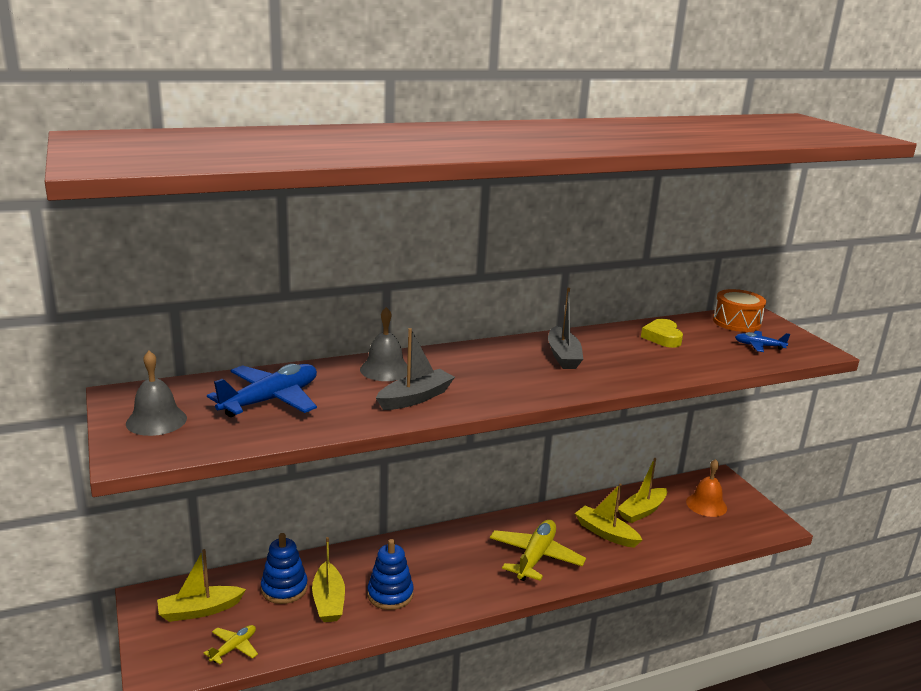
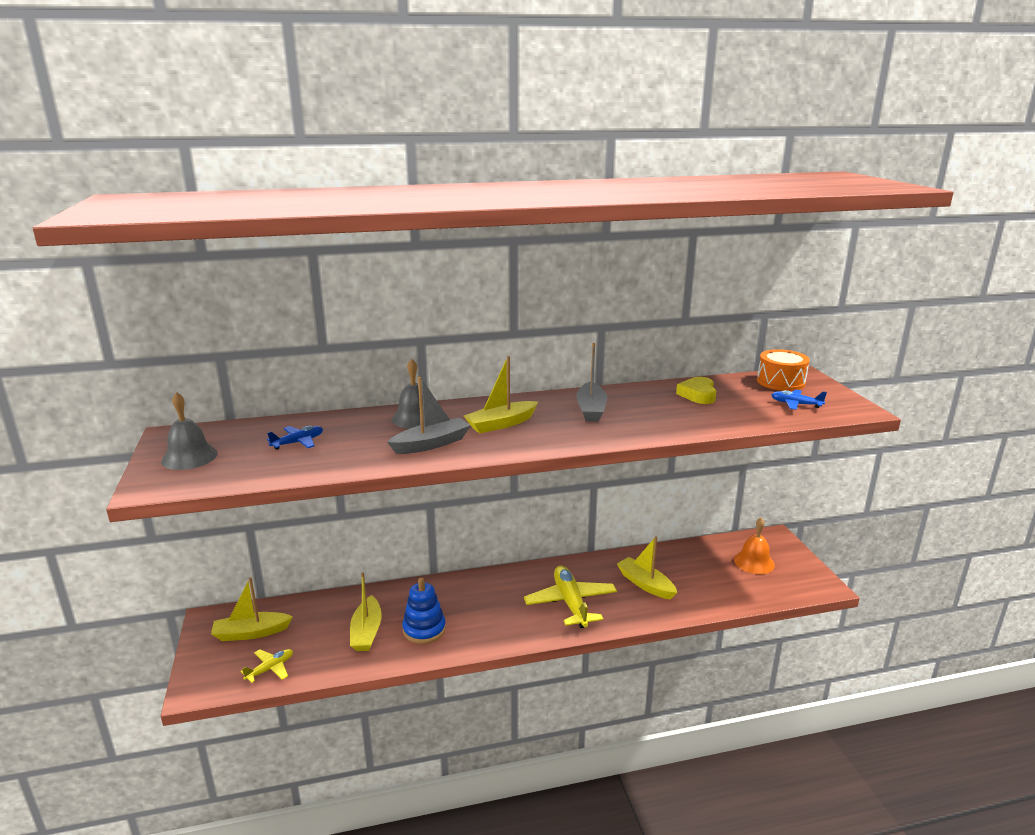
camera: 10 degrees right, 0 degrees up
(270, 400) = (298, 442): blue plane -> blue plane, size x0.51
(284, 588) = (330, 618): blue stacking toy -> none
(535, 557) = (570, 603): yellow plane -> yellow plane turned 45 degrees counterclockwise
(642, 511) = (687, 565): yellow boat -> yellow boat (501, 424)

